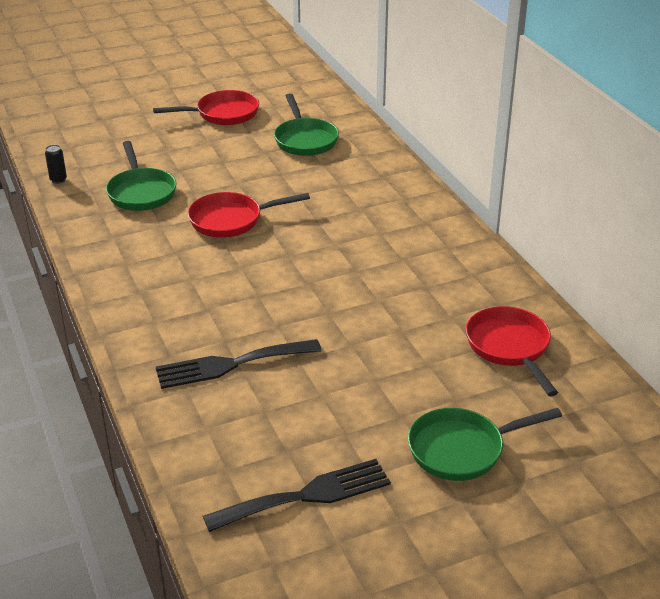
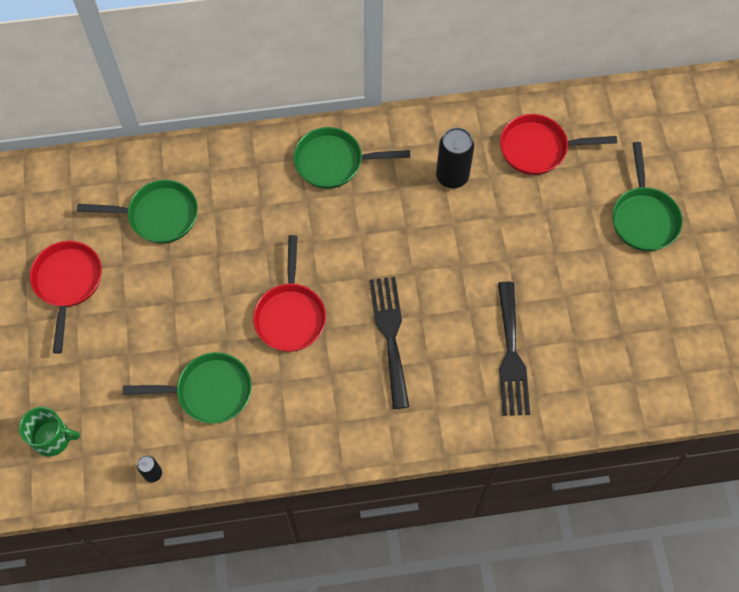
camera: 75 degrees left, 30 degrees up
(83, 132) = (53, 438): none -> green mug
(306, 496) = (671, 331): black fork -> black fork (390, 335)
(410, 217) = (334, 162): none -> green pan
(435, 291) = (452, 176): none -> black can

